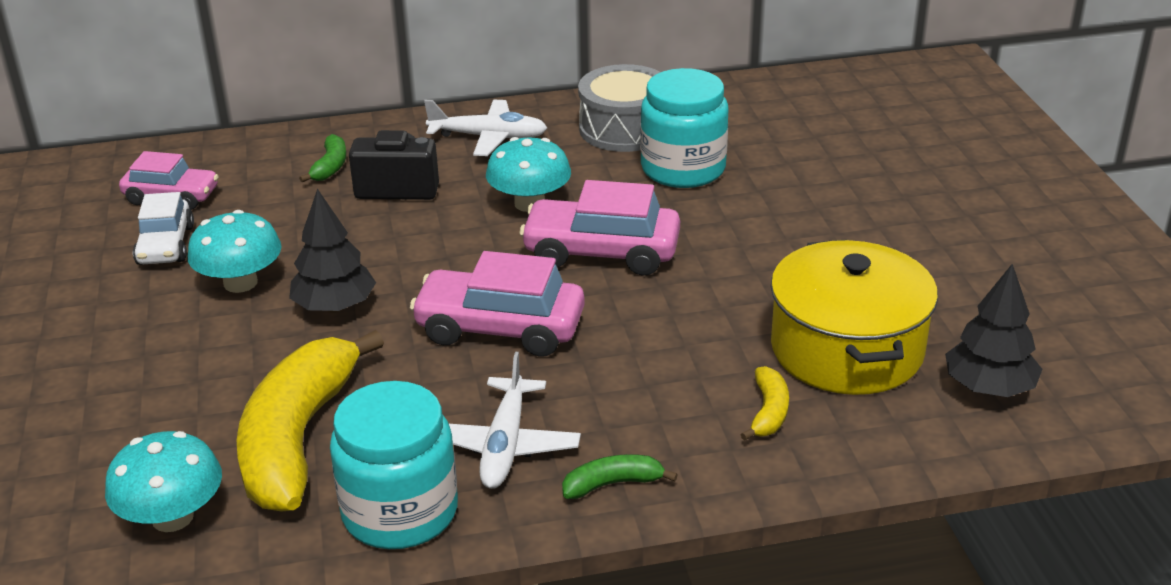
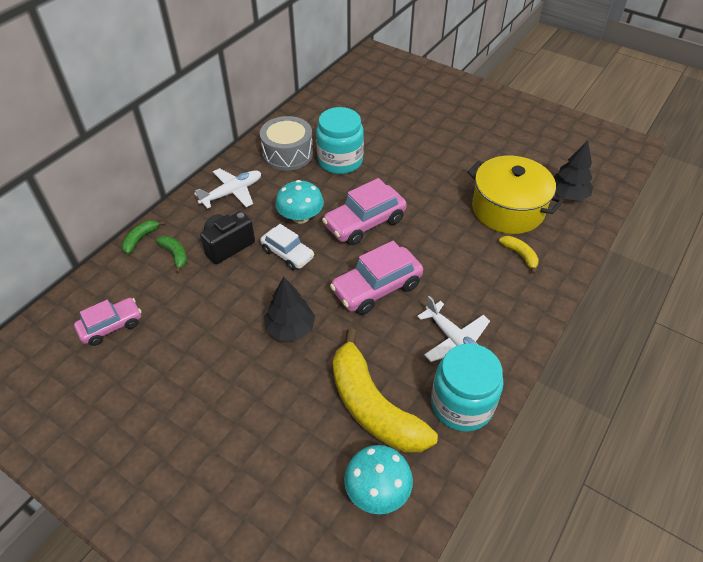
camera: 45 degrees left, 15 degrees up
(166, 245) = (152, 356): white car -> white car (287, 254)
(240, 283) = (225, 348): turquoise mushroom -> none
(612, 484) = (514, 327): green banana -> green banana (140, 239)

